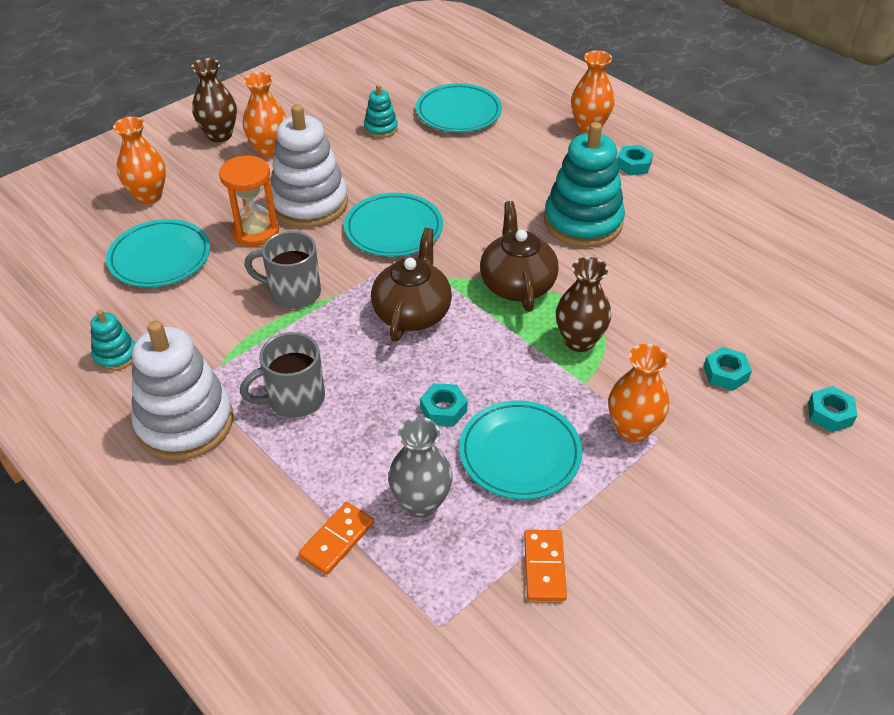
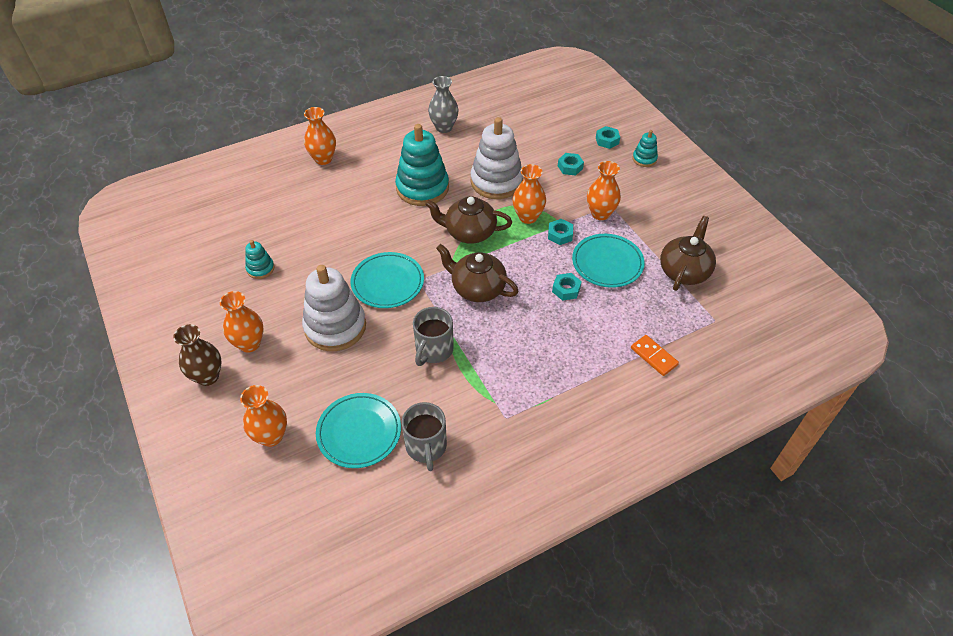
camera: 75 degrees left, 5 degrees up
(116, 355) = (464, 468): turquoise stacking toy -> turquoise stacking toy (644, 159)
(185, 423) = (544, 427): white stacking toy -> white stacking toy (496, 181)
(255, 231) = (354, 365): orange hourglass -> none
(294, 399) = (537, 363): grey mug -> grey mug (426, 447)
(421, 503) = (634, 313): grey vase -> grey vase (444, 127)
(458, 112) = (266, 220): turquoise plate -> none
(544, 567) = (684, 271): orange domino -> brown teapot
(579, 341) = (528, 217): brown vase -> orange vase
(633, 165) = (375, 150): turquoise nut -> turquoise nut (560, 235)

